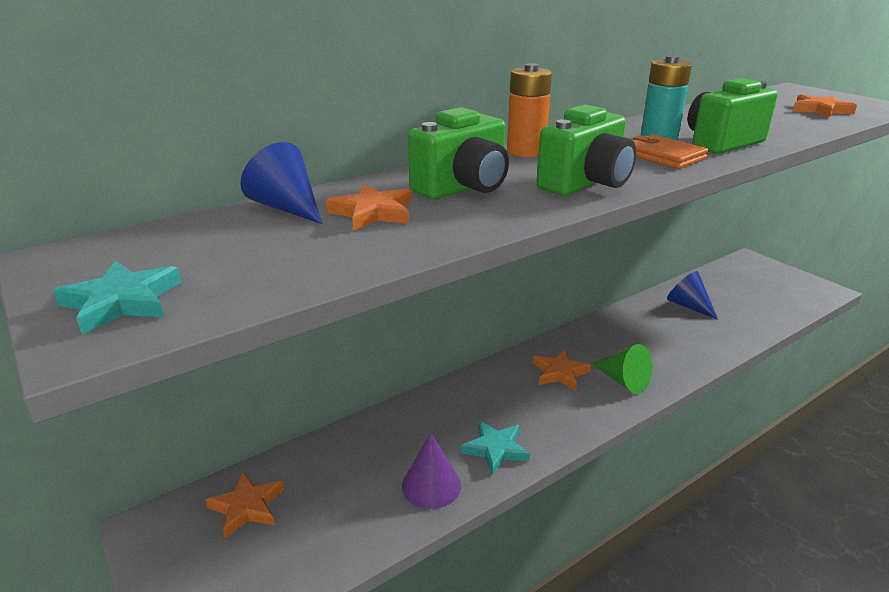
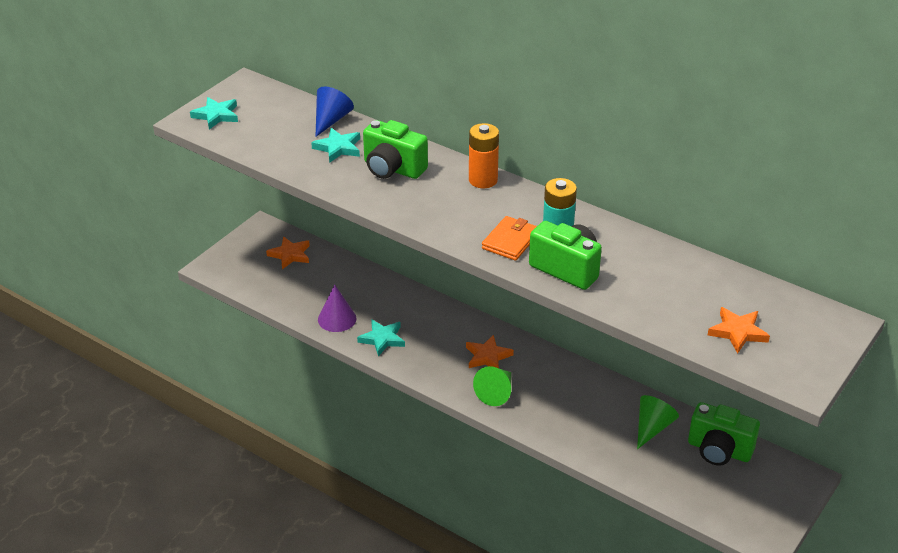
camera: 70 degrees right, 10 degrees up
(373, 212) = (338, 148): orange star -> turquoise star
(586, 184) = (426, 213): green camera -> green camera (719, 450)
(688, 306) = (652, 427): blue cone -> green cone

